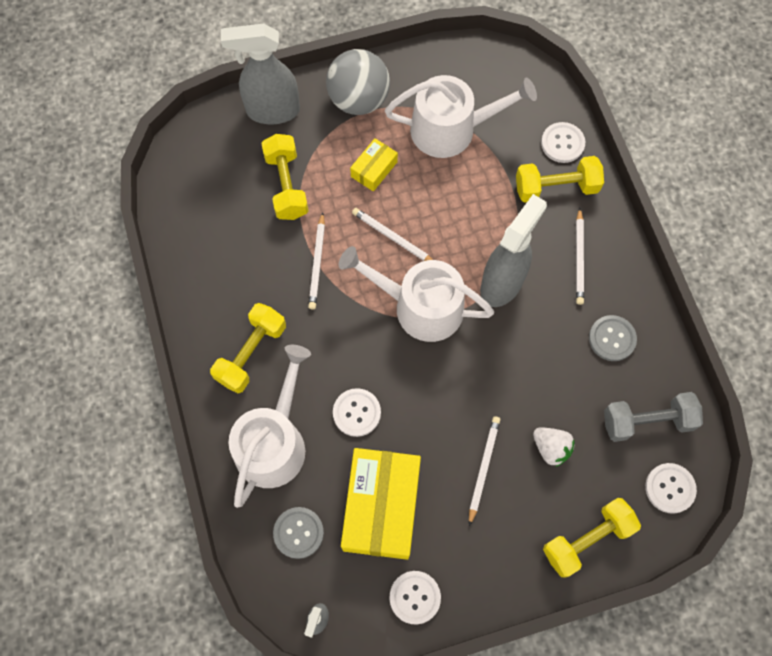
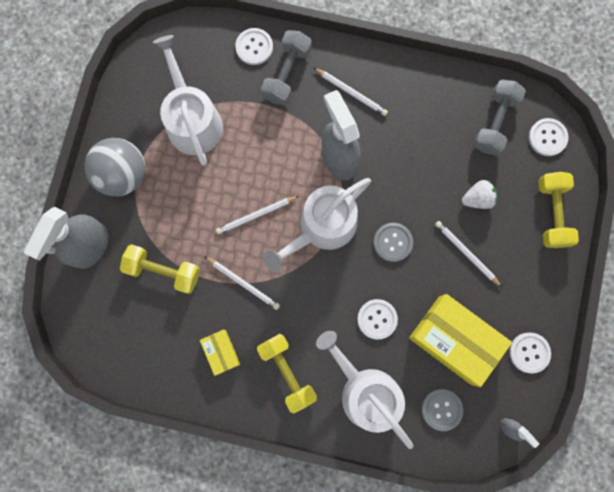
camera: 60 degrees left, 10 degrees up
(374, 169) = (190, 197): yellow box -> yellow box (221, 352)
(451, 129) = (192, 120): white watering can -> white watering can turned 45 degrees counterclockwise
(556, 187) = (287, 74): yellow dumbbell -> grey dumbbell
(612, 338) = (423, 108): grey button -> grey button (392, 242)

